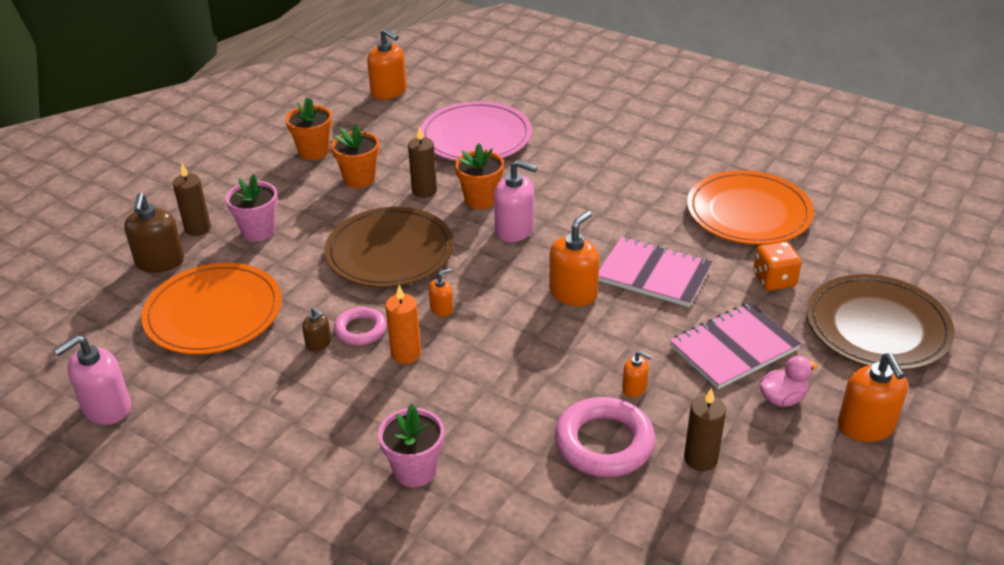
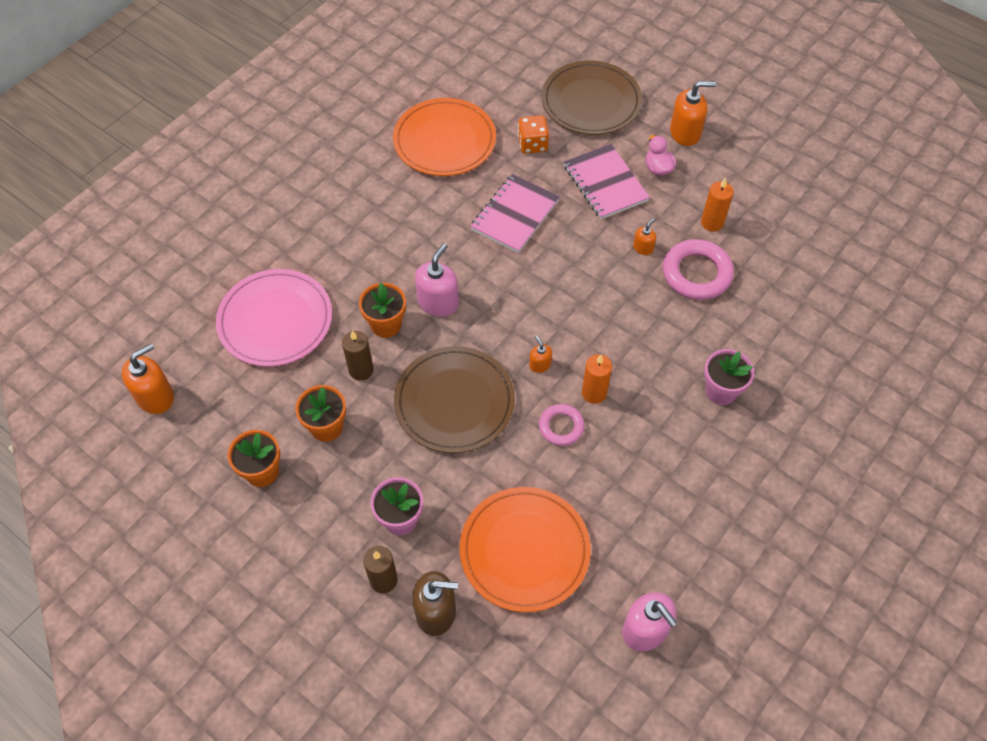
camera: 85 degrees left, 20 degrees up
(318, 343) = (575, 459): brown soap dispenser -> none
(573, 293) = (531, 271): orange soap dispenser -> none
(700, 459) = (712, 223): brown candle -> orange candle

